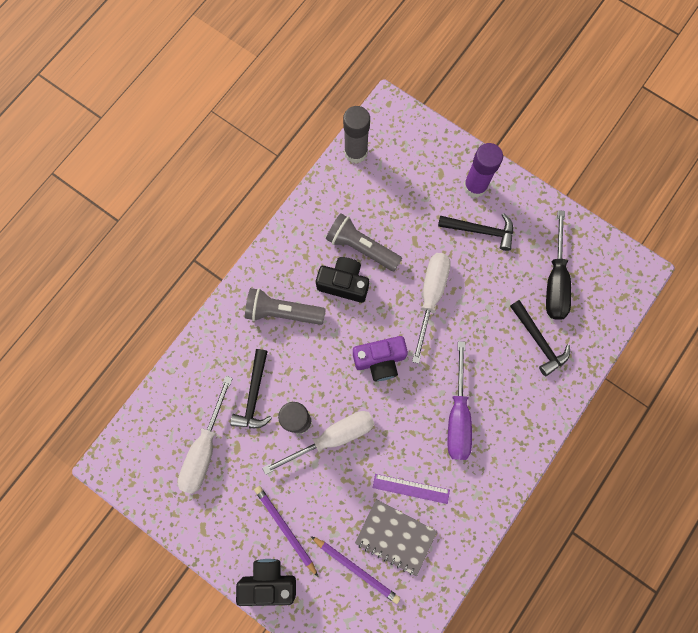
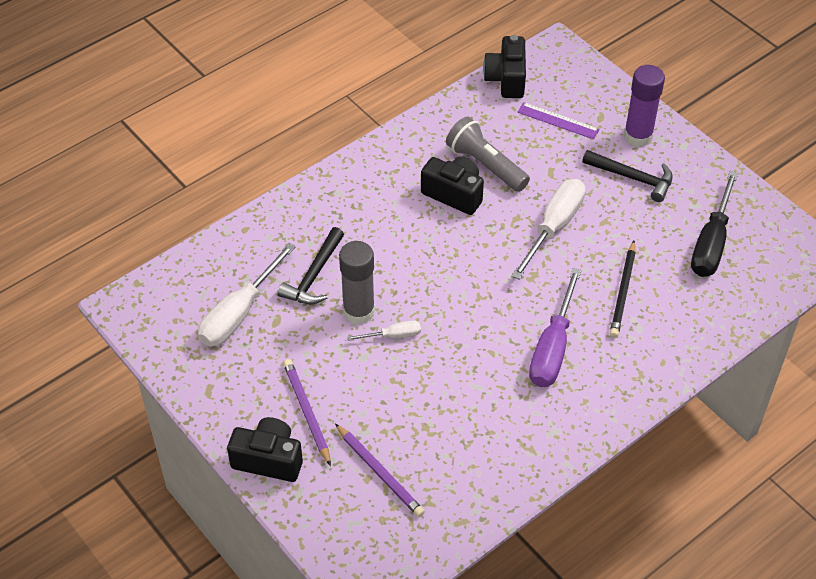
camera: 15 degrees right, 25 degrees down
(282, 312) = (373, 206): grey flashlight -> none
(332, 437) = (393, 335): white screwdriver -> white screwdriver, size x0.51
(355, 152) = (506, 79): grey glue stick -> black camera
(380, 360) = (474, 274): purple camera -> none
(395, 536) = (438, 451): grey notebook -> none
(411, 488) = (473, 407): purple ruler -> purple ruler (558, 120)
(498, 346) = (623, 291): none -> black pencil
(538, 341) = (674, 296): black hammer -> none

